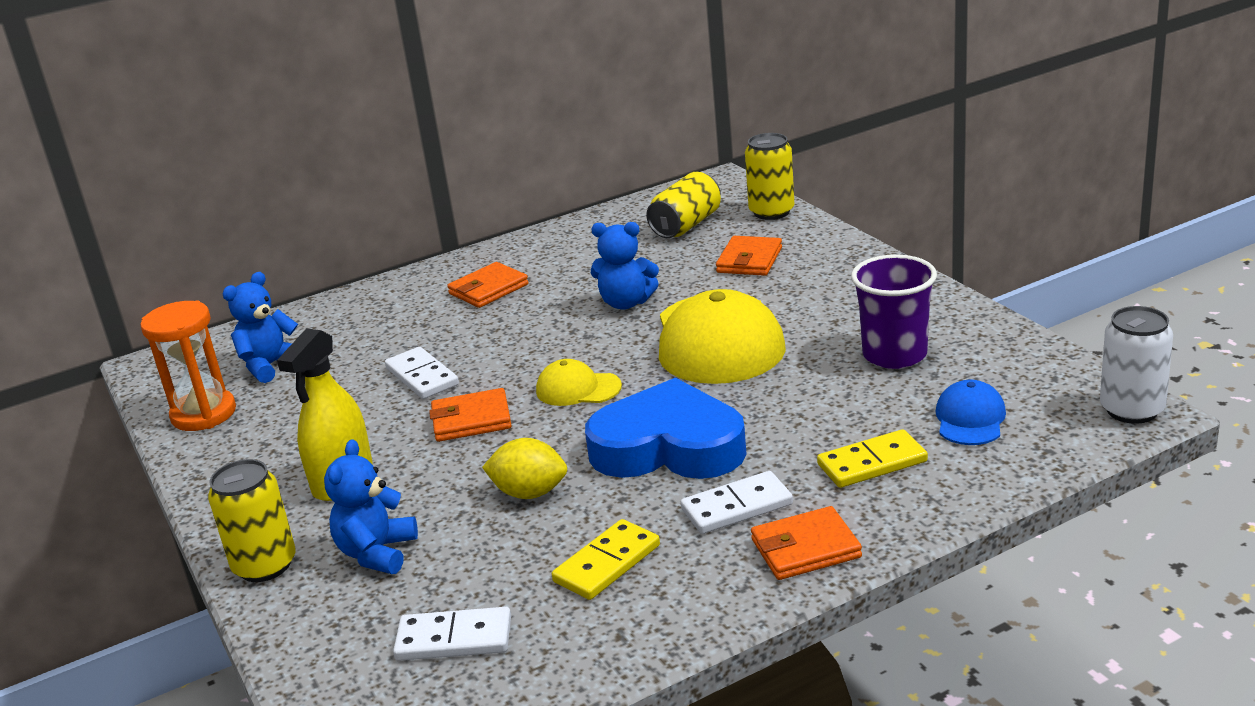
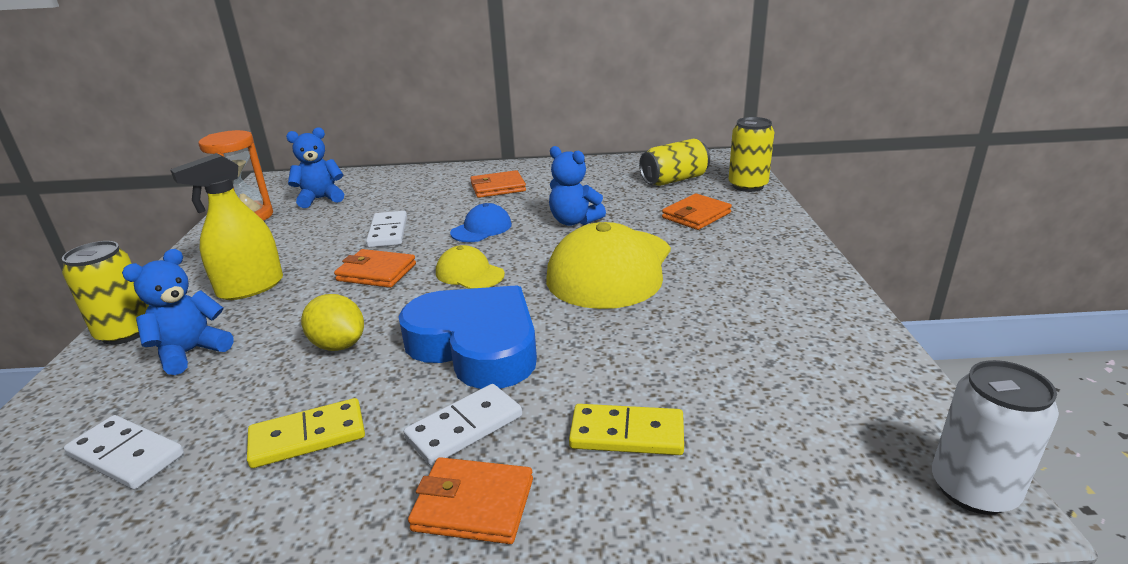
camera: 25 degrees right, 0 degrees up
(737, 507) = (465, 427): white domino -> white domino turned 45 degrees counterclockwise
(894, 355) = (747, 330): purple cup -> none
(970, 419) = (768, 424): blue cap -> blue cap (481, 228)

